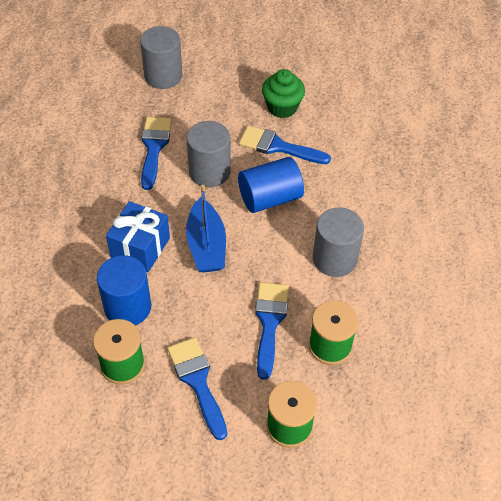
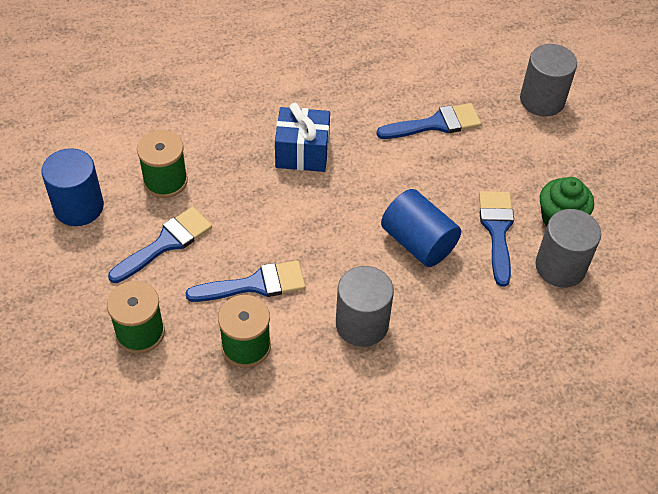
camera: 70 degrees right, 0 degrees up
(128, 307) = (229, 165): blue cylinder -> blue cylinder (78, 207)
(206, 245) = (328, 204): blue boat -> none
(209, 171) = (427, 179): grey cylinder -> grey cylinder (560, 266)

